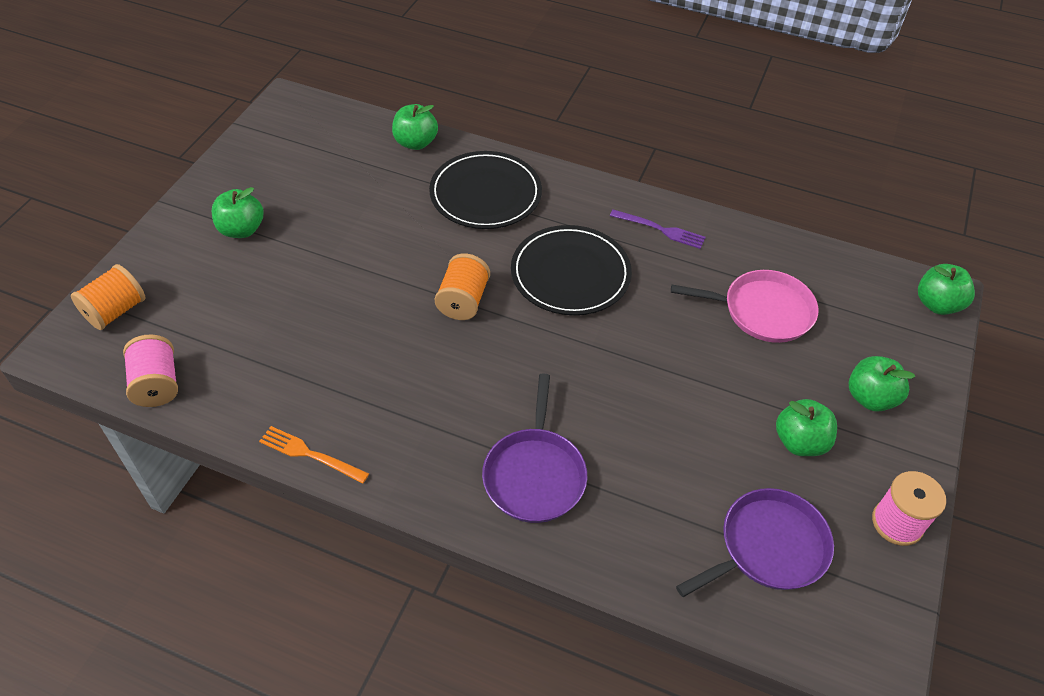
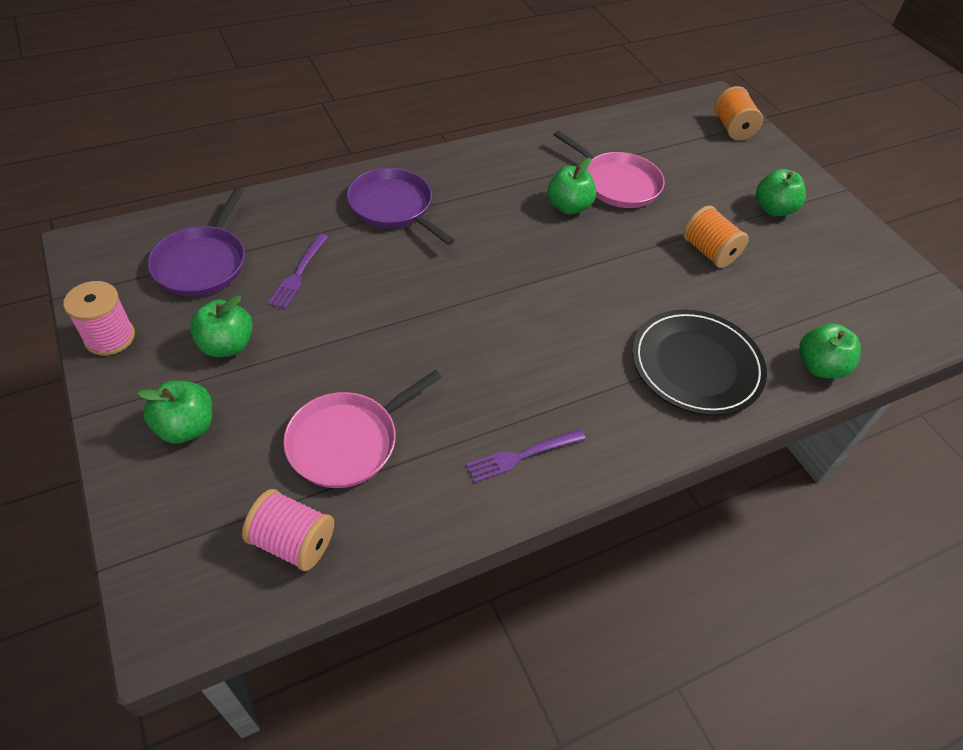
camera: 130 degrees right, 0 degrees up
(157, 384) = (647, 117): pink spool -> pink spool (293, 542)
(310, 454) = (525, 140): orange fork -> none
(311, 342) = (617, 183): none -> pink pan
(463, 301) = (577, 269): orange spool -> orange spool (709, 252)
(570, 274) = (538, 348): black plate -> none
(688, 467) = (298, 273): none -> purple fork
(937, 304) = (165, 604): green apple -> green apple (568, 207)

